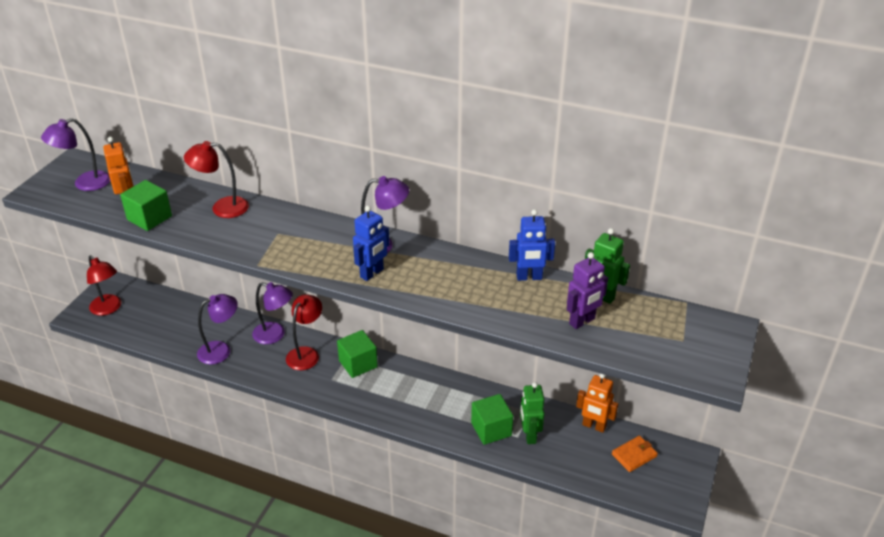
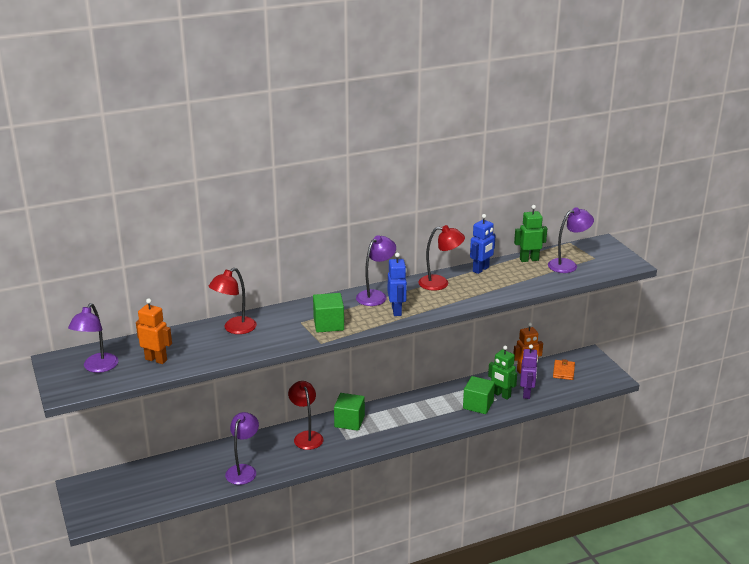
camera: 45 degrees left, 10 degrees down
(108, 309) = (107, 501): red lamp -> red lamp (440, 283)
(149, 218) = (194, 359): green cube -> green cube (328, 324)
(275, 335) = (267, 440): purple lamp -> purple lamp (568, 265)
(582, 321) = (540, 274): purple robot -> purple robot (527, 393)

